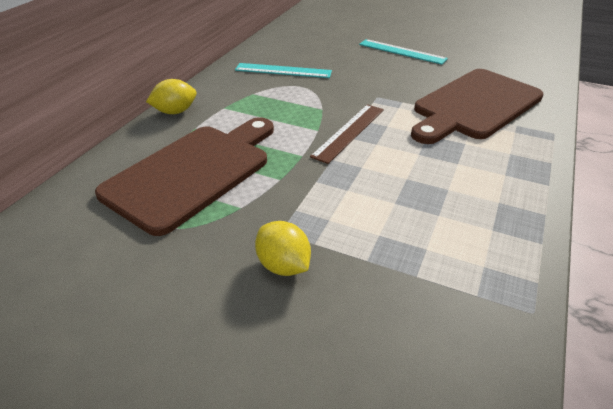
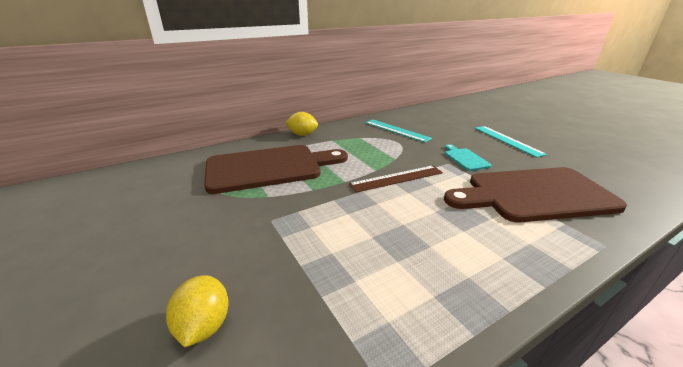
camera: 35 degrees right, 10 degrees down
(283, 265) = (245, 241): yellow lemon -> yellow lemon (204, 326)
(386, 86) = (465, 158): none -> turquoise cutting board

